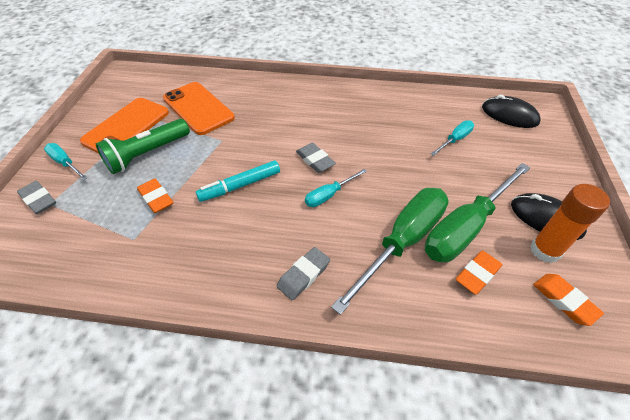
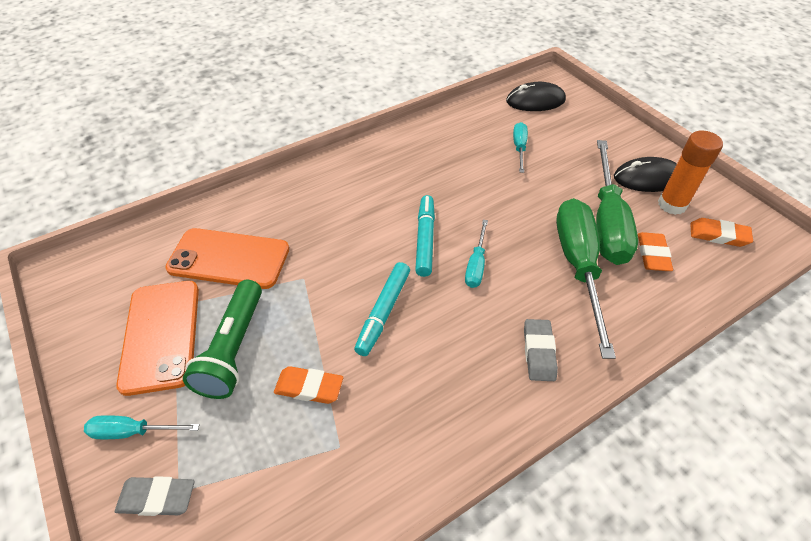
camera: 40 degrees left, 0 degrees up
(315, 160) = (425, 239): grey eraser -> turquoise marker

